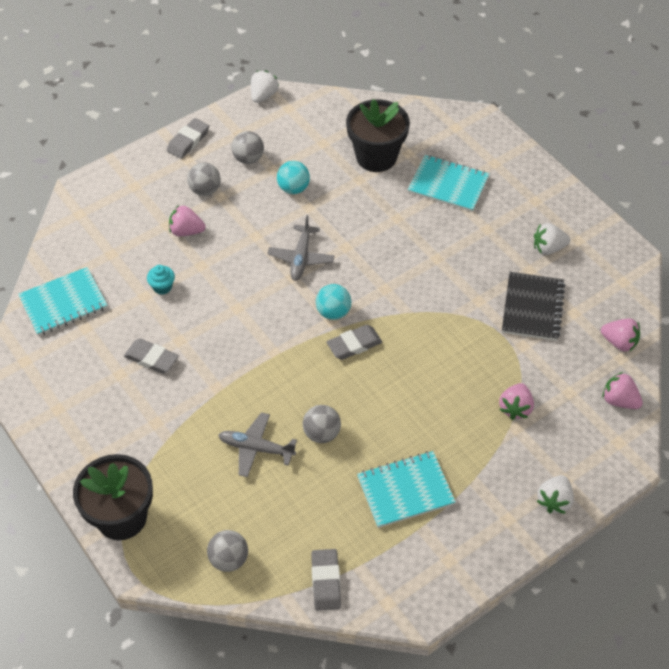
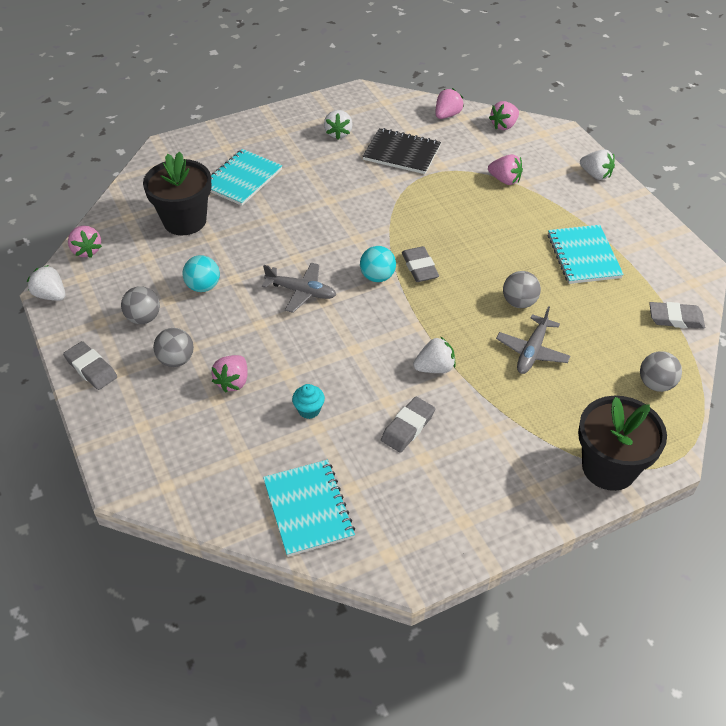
camera: 80 degrees left, 5 degrees down
(223, 371) = (435, 368): none -> white strawberry
(321, 102) = (86, 250): none -> pink strawberry

